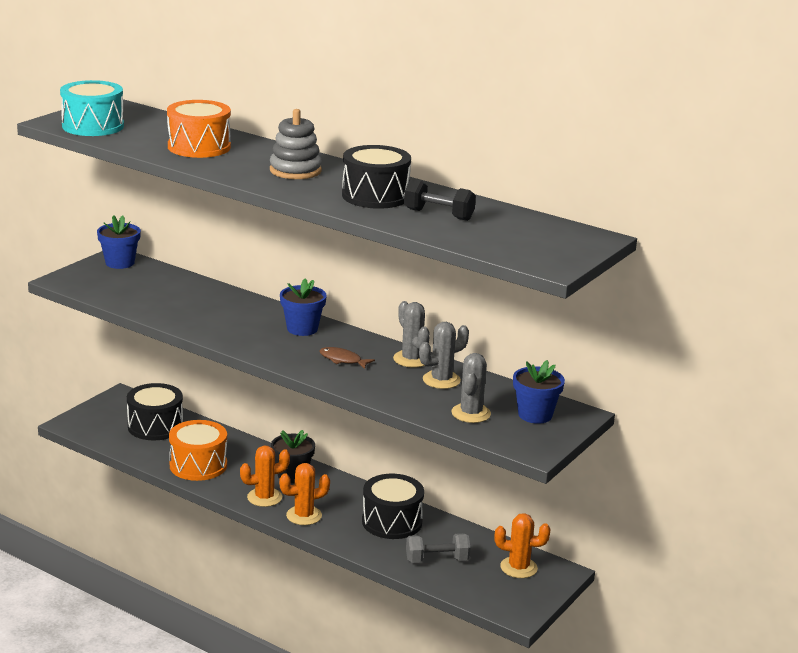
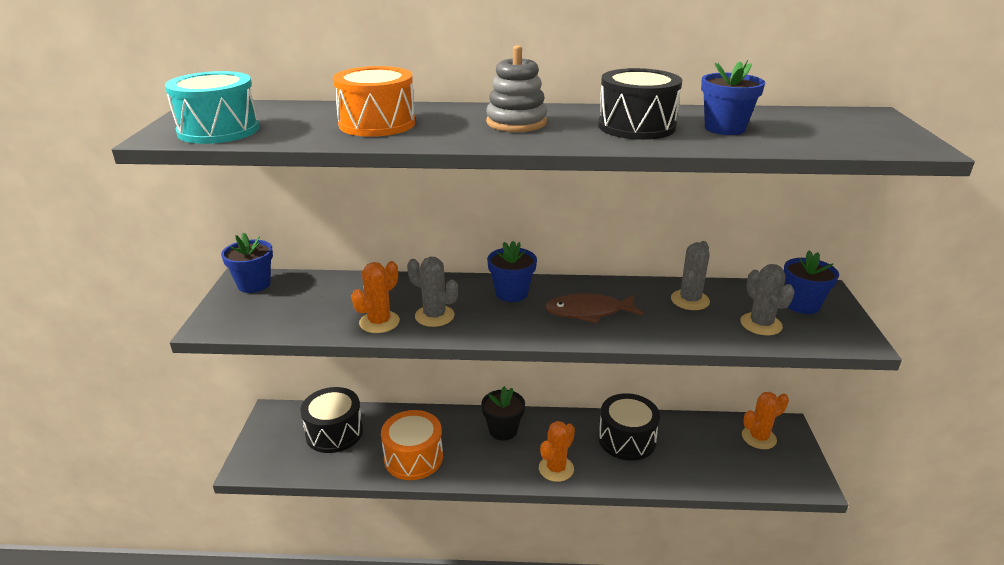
camera: 30 degrees left, 5 degrees up
(264, 497) = (504, 465): orange cactus -> orange cactus (379, 322)
(342, 360) = (588, 312): brown fish -> brown fish, size x1.59
(411, 359) = (638, 289): grey cactus -> grey cactus (434, 316)
(437, 560) = (700, 461): grey dumbbell -> none
(438, 215) = (724, 128): black dumbbell -> blue flower pot

